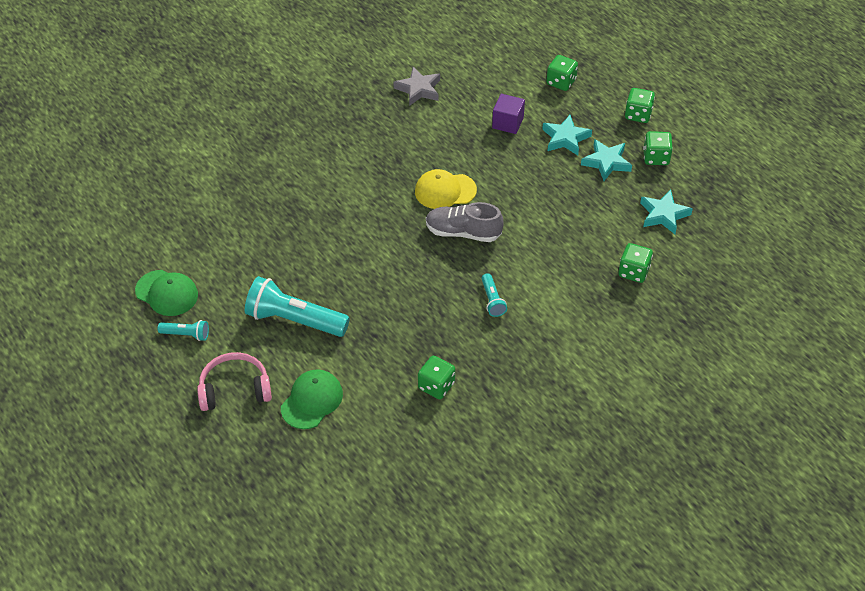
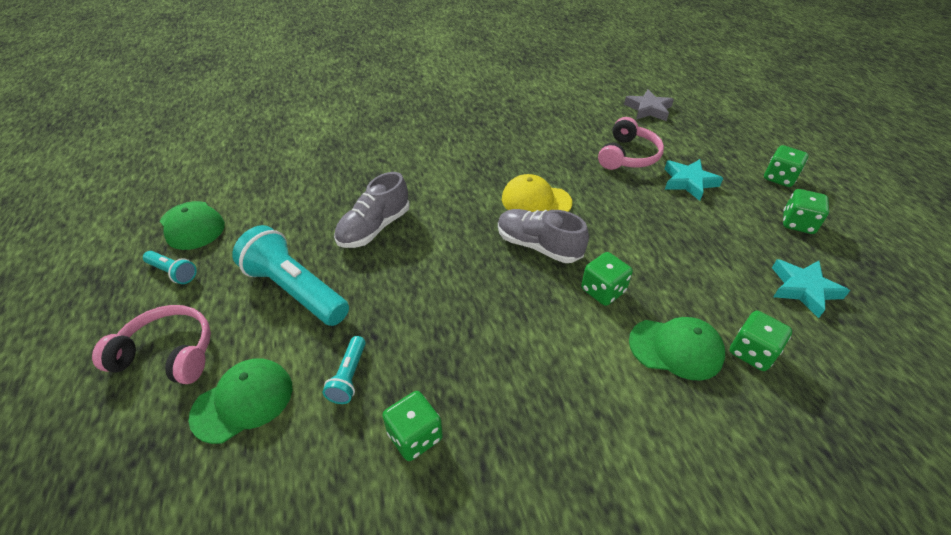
camera: 20 degrees right, 5 degrees down
(324, 253) = (374, 228): none -> grey shoe
(418, 89) = (547, 113): grey star -> grey star (648, 109)
(492, 300) = (543, 335): turquoise flashlight -> turquoise flashlight (349, 376)
(507, 123) = (628, 156): purple cube -> pink headphones
(561, 82) = (695, 134): green dice -> green dice (603, 290)
(584, 283) = (676, 348): none -> green cap
(606, 162) = (733, 215): turquoise star -> none

